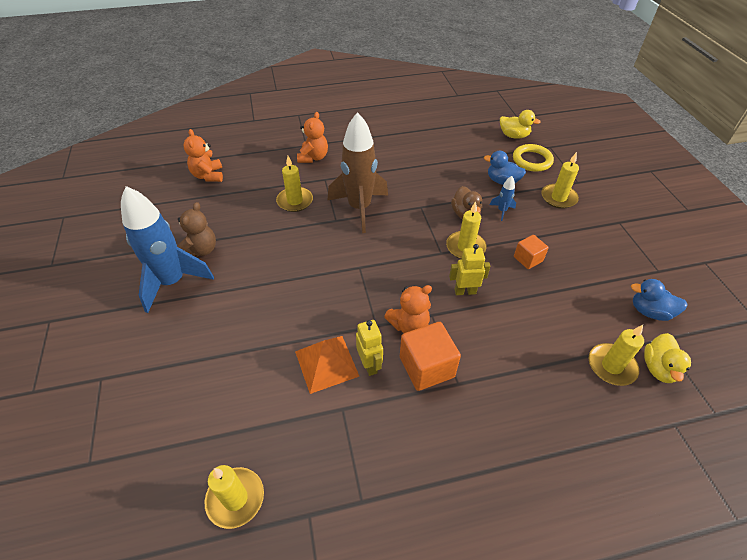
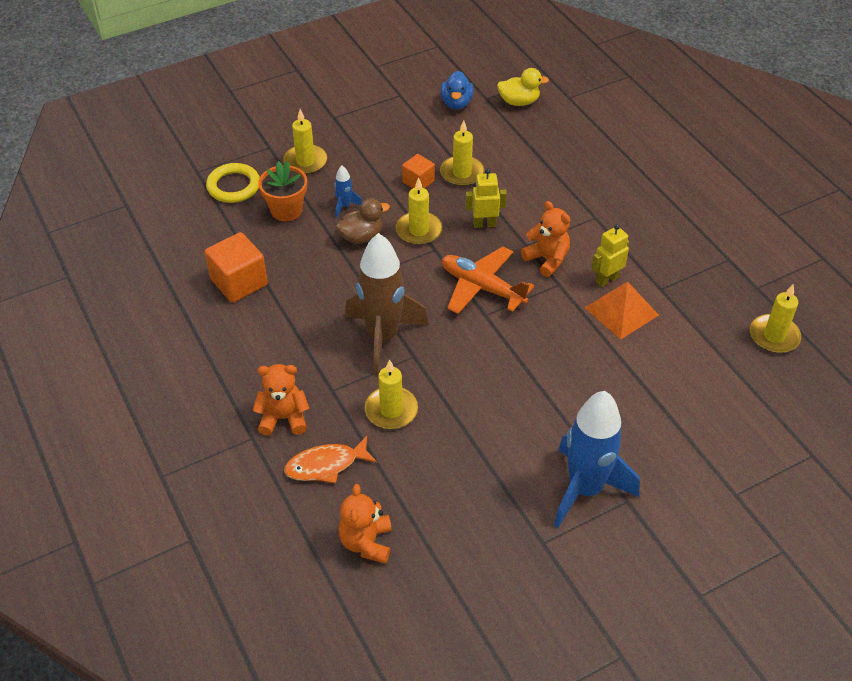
camera: 105 degrees left, 0 degrees up
(200, 250) = (522, 482): brown teddy bear -> none
(208, 176) = (366, 542): orange teddy bear -> orange teddy bear turned 120 degrees clockwise
(270, 169) = (326, 465): none -> orange fish
(389, 272) = (482, 287): none -> orange plane
(426, 367) = (589, 239): orange cube -> orange cube (239, 282)
(465, 291) = (484, 224): yellow robot -> yellow robot turned 105 degrees clockwise
(502, 181) = (286, 210): blue duck -> orange flower pot
(514, 136) = (178, 206): yellow duck -> none
(611, 366) = (530, 127): yellow candle -> yellow candle (462, 173)

